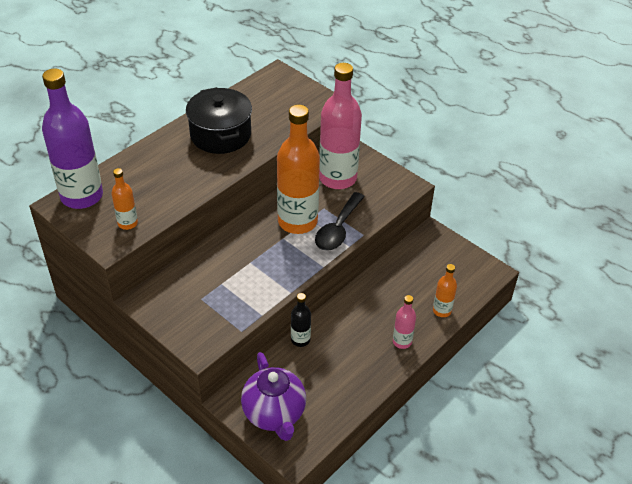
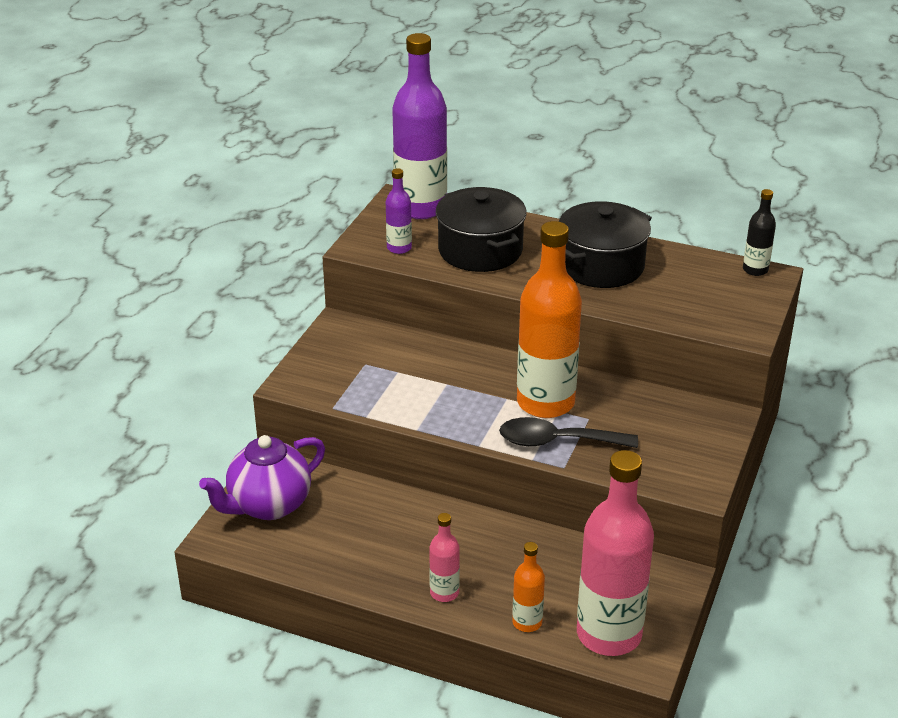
camera: 70 degrees right, 10 degrees down
(127, 223) = (399, 248): orange bottle -> purple bottle
(162, 183) = (480, 250): none -> black pot
(300, 340) = (394, 496): black bottle -> black bottle (755, 270)
(337, 178) = (658, 416): pink bottle -> pink bottle (609, 634)

